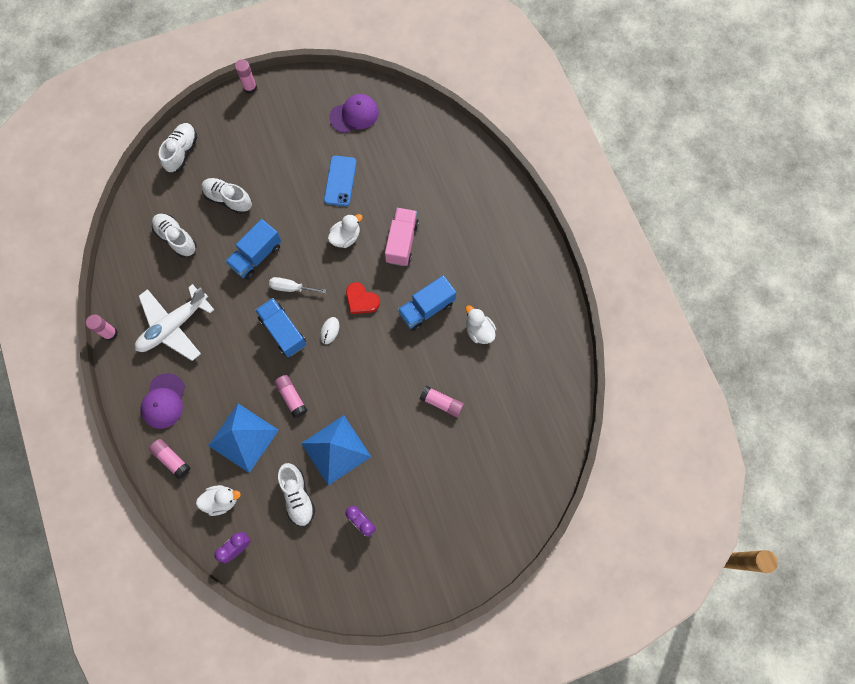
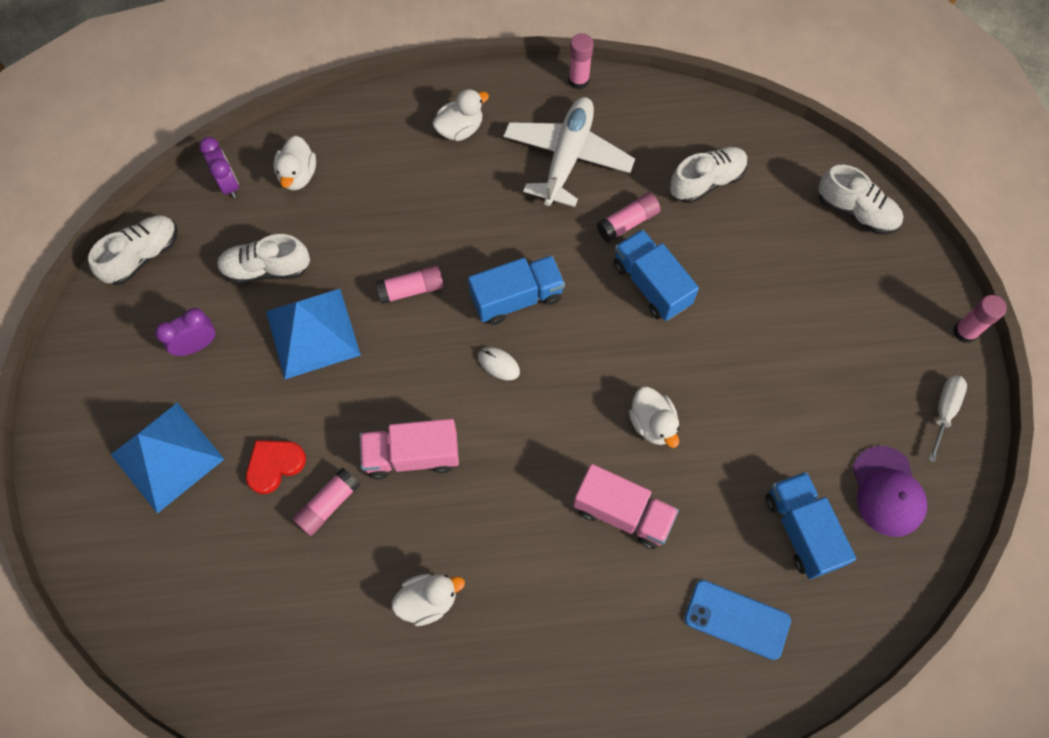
camera: 105 degrees right, 5 degrees down
(163, 401) = (460, 129): purple cap -> white duck
(172, 459) = (376, 126): pink glue stick -> pink glue stick (627, 223)
(174, 326) = (567, 157): white plane -> white plane turned 45 degrees clockwise
(228, 199) = (758, 262): white shoe -> white shoe (143, 256)
(243, 437) = (374, 216): blue pyramid -> blue pyramid (167, 456)
(291, 288) = (585, 323): white screwdriver -> white screwdriver (944, 411)
(340, 181) = (759, 438): blue phone -> blue phone (737, 619)
(361, 300) = (536, 422): red heart -> red heart (274, 465)
(399, 364) = (412, 455): none -> pink truck
(426, 308) = (492, 523): blue truck -> blue truck (801, 530)

